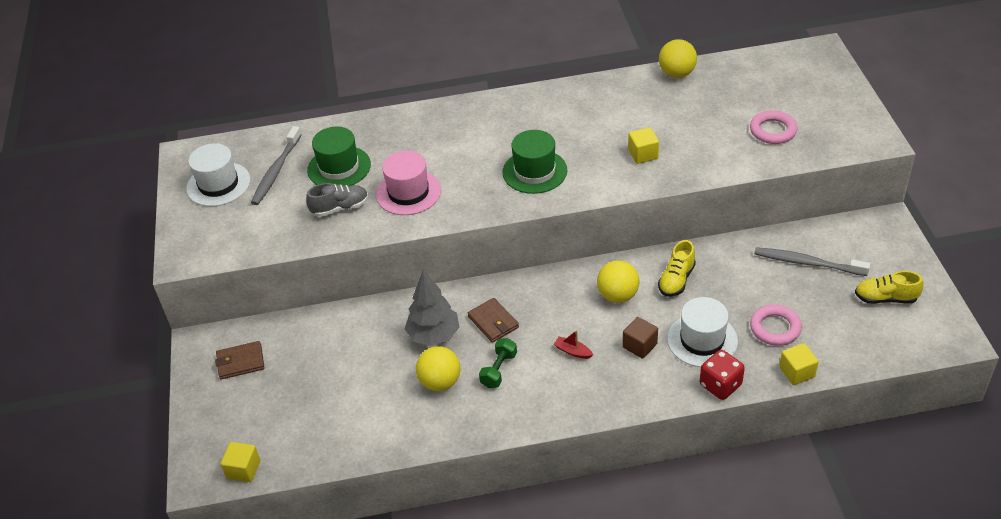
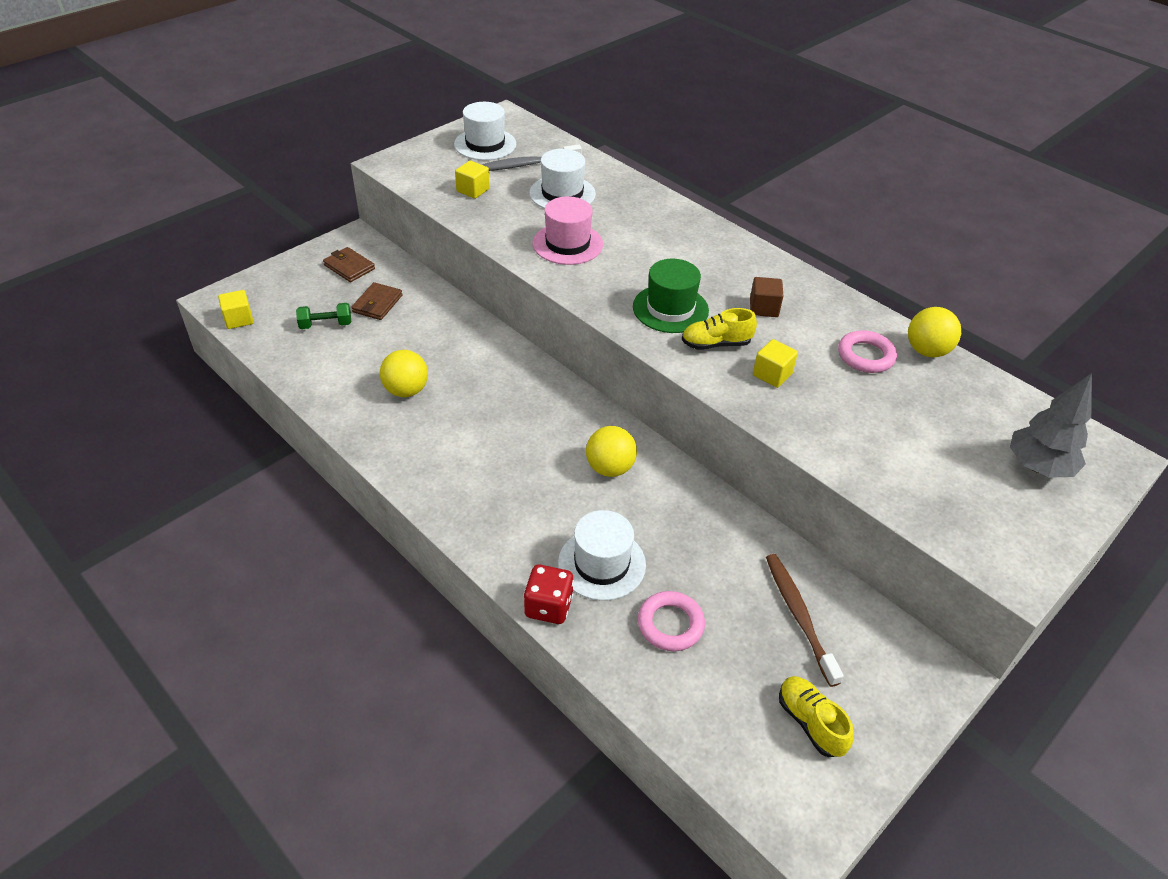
camera: 50 degrees right, 0 degrees up
(339, 167) = (562, 194): green hat -> white hat
(340, 208) = (513, 215): grey shoe -> none
(434, 336) = (458, 362): grey tree -> grey tree (1038, 467)
(493, 322) = (504, 393): brown wallet -> brown wallet (377, 304)
(498, 370) = (448, 423): green dumbbell -> green dumbbell (326, 325)
(573, 351) = (509, 465): red boat -> none
(640, 345) = (554, 514): brown cube -> brown cube (763, 308)
(676, 280) = (670, 506): yellow shoe -> yellow shoe (716, 344)
(773, 131) = (923, 466): pink ring -> pink ring (865, 356)
(797, 372) = (618, 673): yellow cube -> yellow cube (473, 190)
(807, 263) = (799, 616): grey toothbrush -> brown toothbrush

